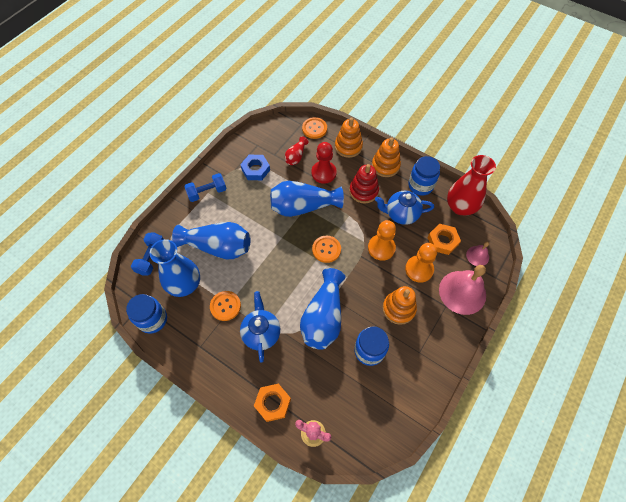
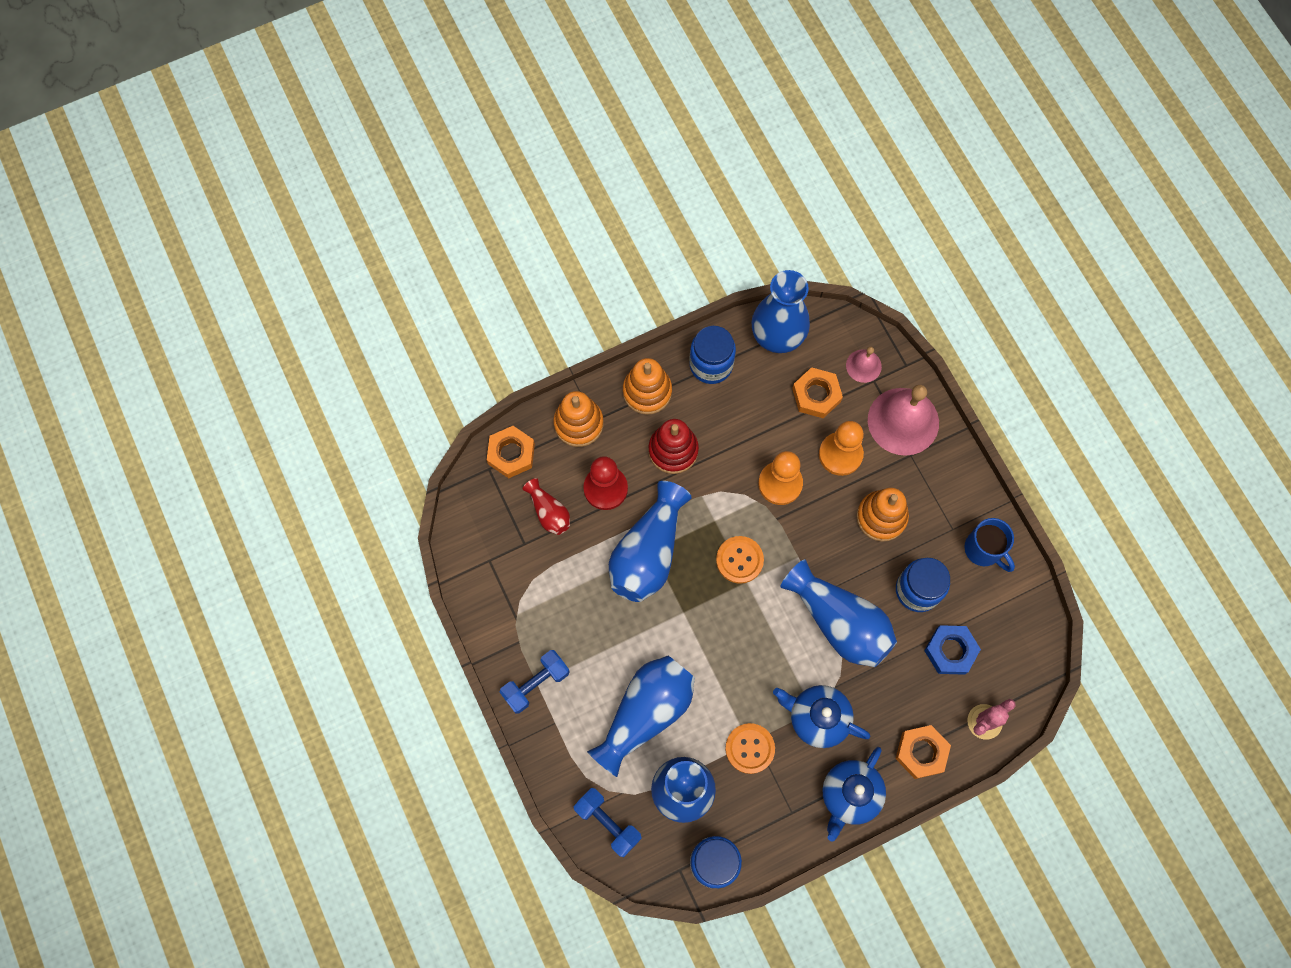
camera: 60 degrees left, 10 degrees up
(207, 192) = (536, 684): blue dumbbell -> blue dumbbell turned 45 degrees clockwise
(255, 169) = (537, 587): blue nut -> blue nut (950, 651)
(314, 128) = (511, 454): orange button -> orange nut
(401, 214) = (742, 422): blue teapot -> blue teapot (849, 795)
(419, 377) = (984, 550): none -> blue mug
(460, 207) = (777, 335): red vase -> blue vase

